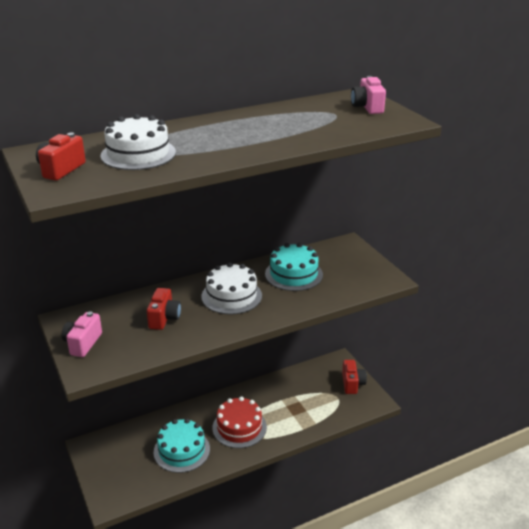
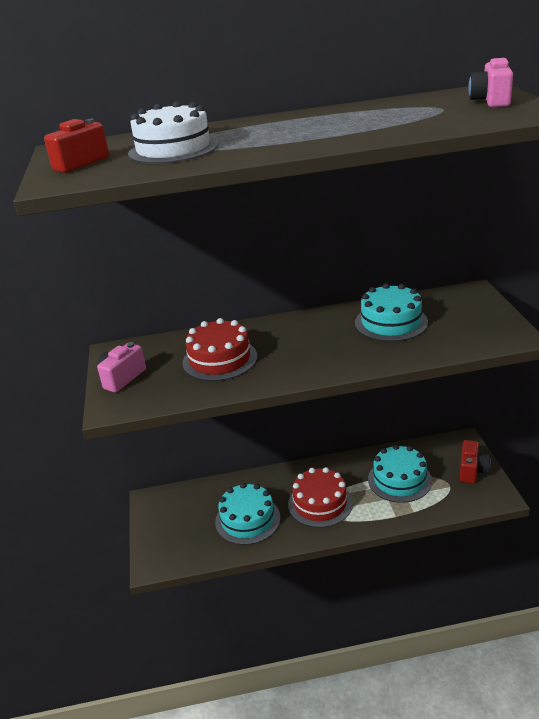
camera: 20 degrees right, 0 degrees up
(164, 318) = (220, 359): red camera -> red cake
(231, 296) = (306, 341): white cake -> none
(298, 399) = (399, 480): none -> turquoise cake

